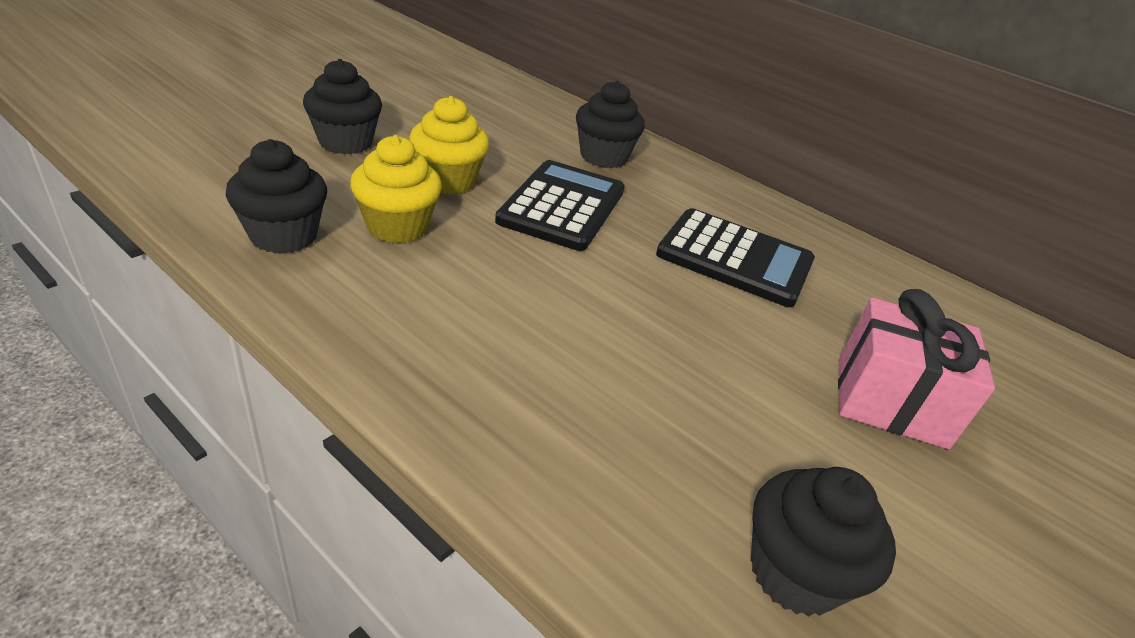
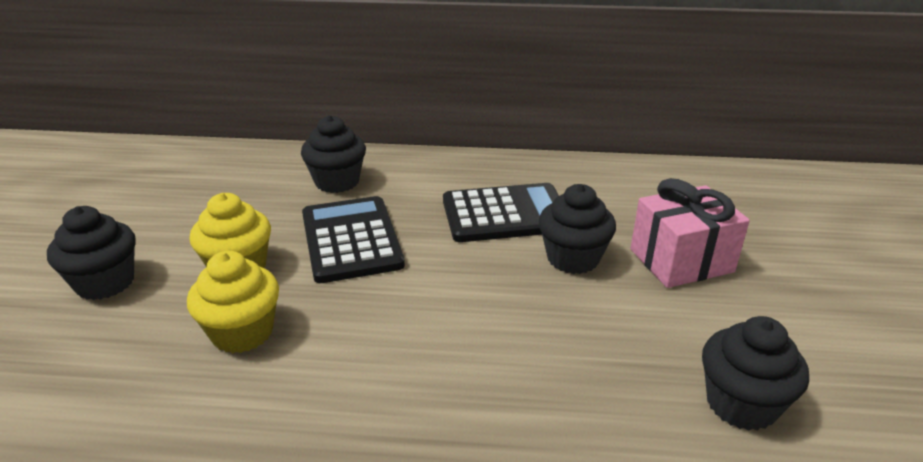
camera: 30 degrees left, 5 degrees down
(284, 236) = (151, 400): black cupcake -> black cupcake (573, 258)

